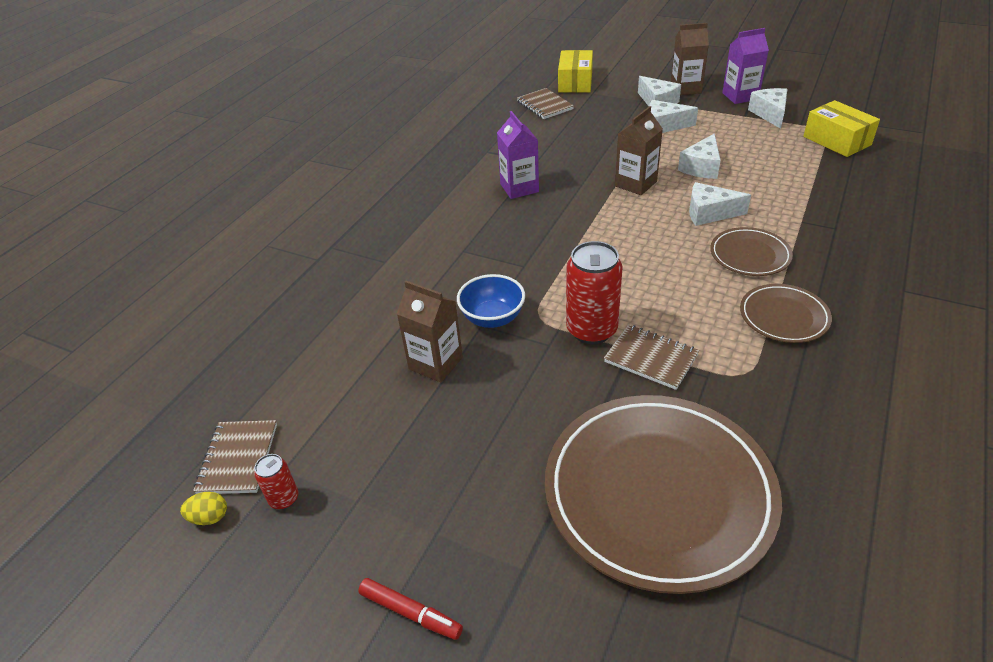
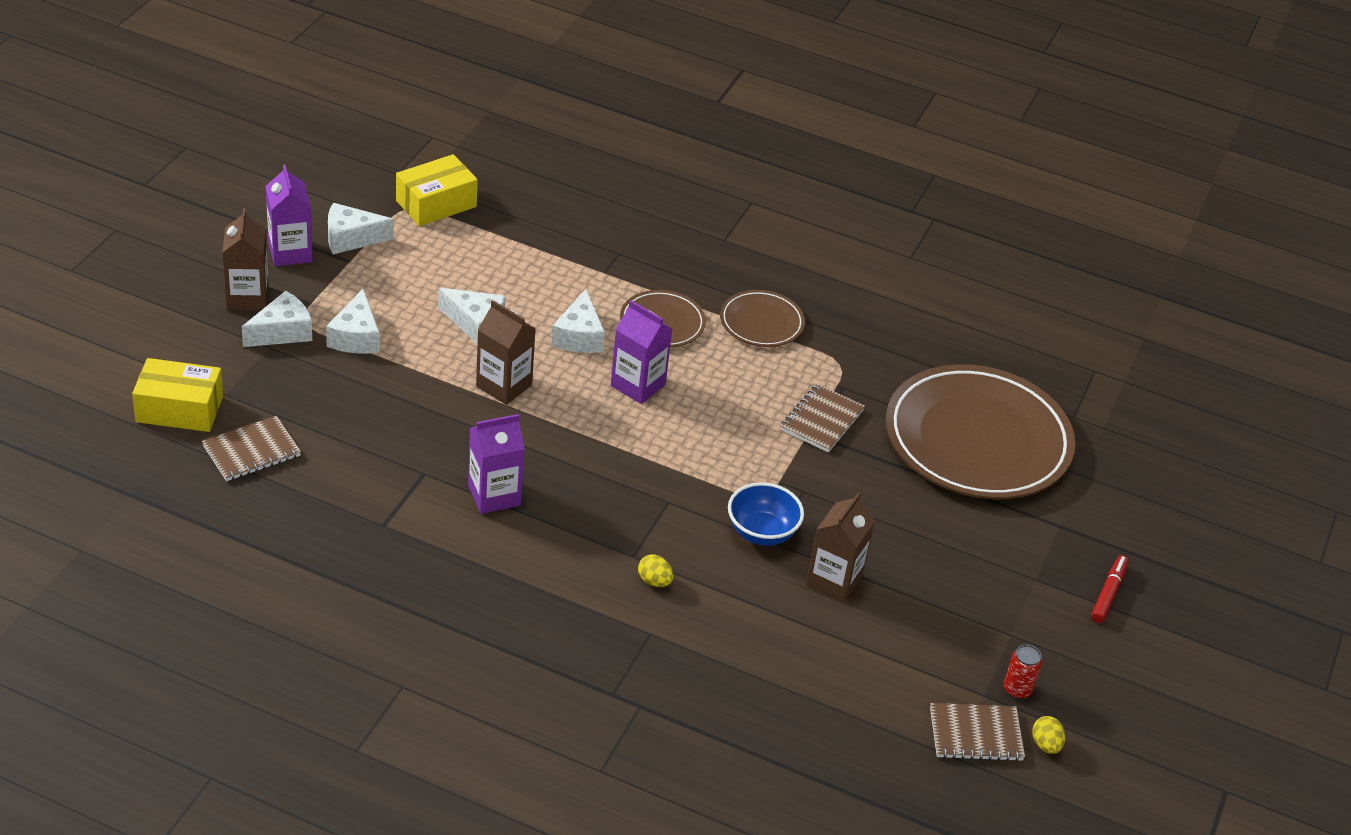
camera: 100 degrees left, 0 degrees up
(436, 261) = (654, 581): none -> yellow egg
(591, 330) = (781, 456): red can -> none
(660, 245) = (638, 385): none -> purple carton

